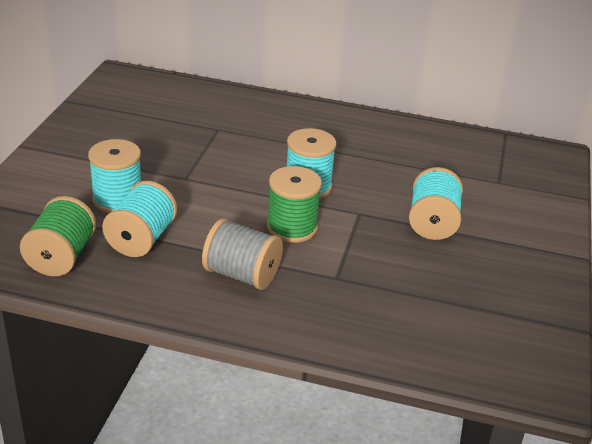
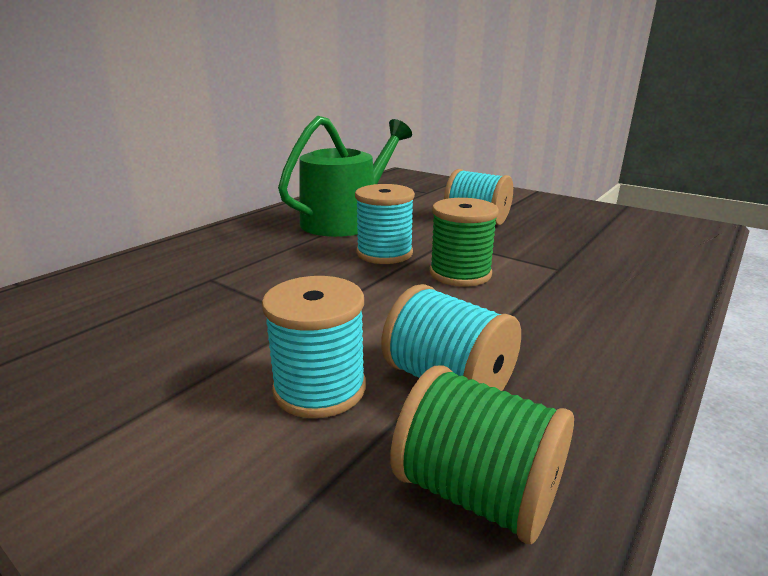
camera: 65 degrees left, 10 degrees down
(242, 275) = (551, 317): grey spool -> none
(370, 153) = (347, 220): none -> green watering can

